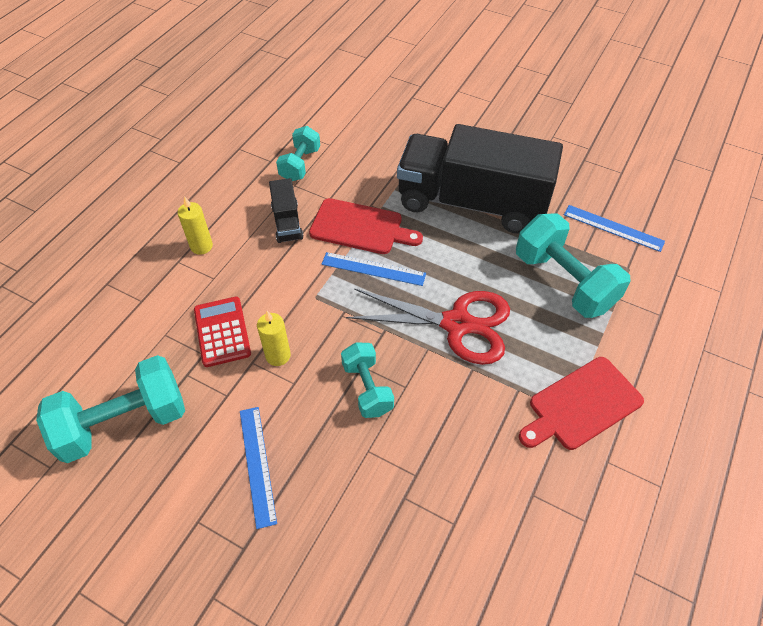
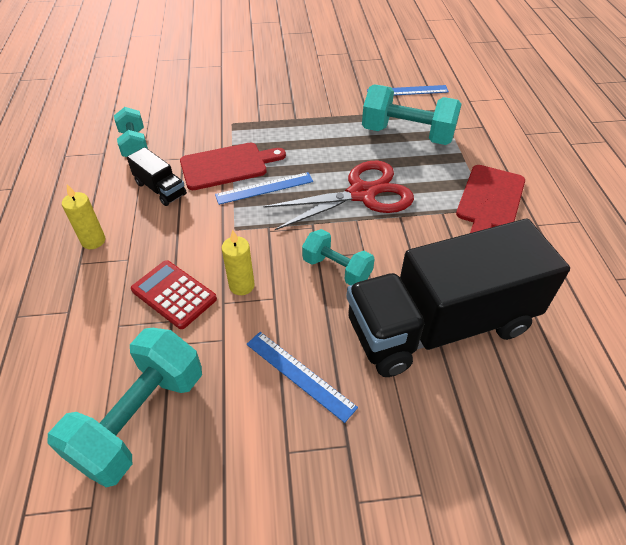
camera: 35 degrees left, 5 degrees down
(472, 202) = (299, 115): black truck -> black truck (440, 325)

